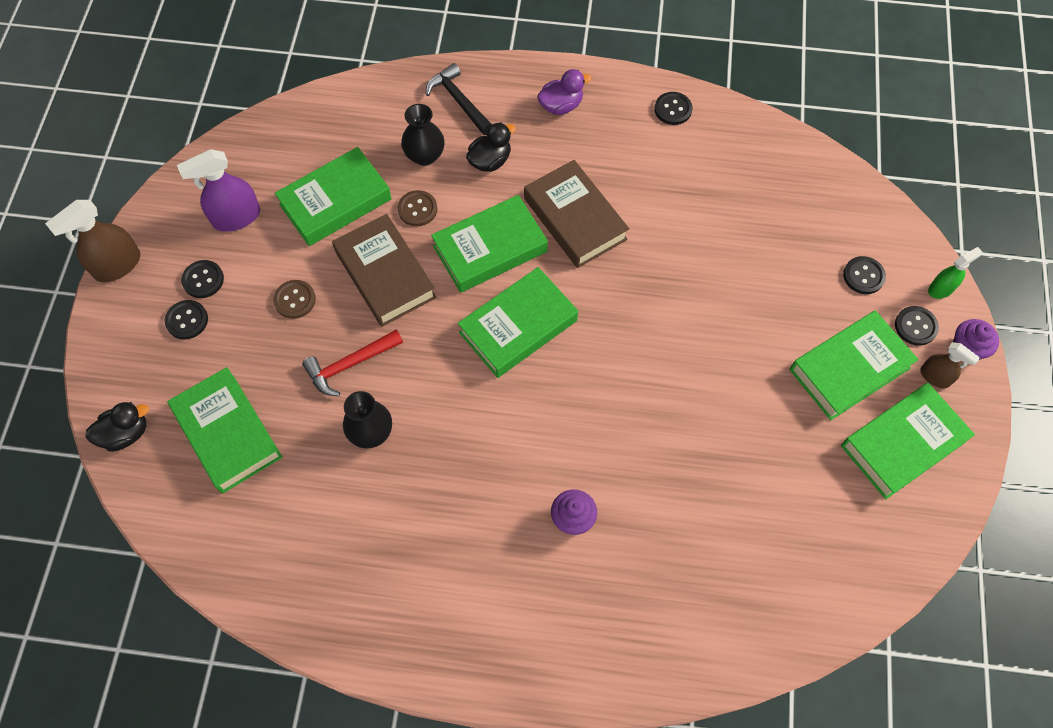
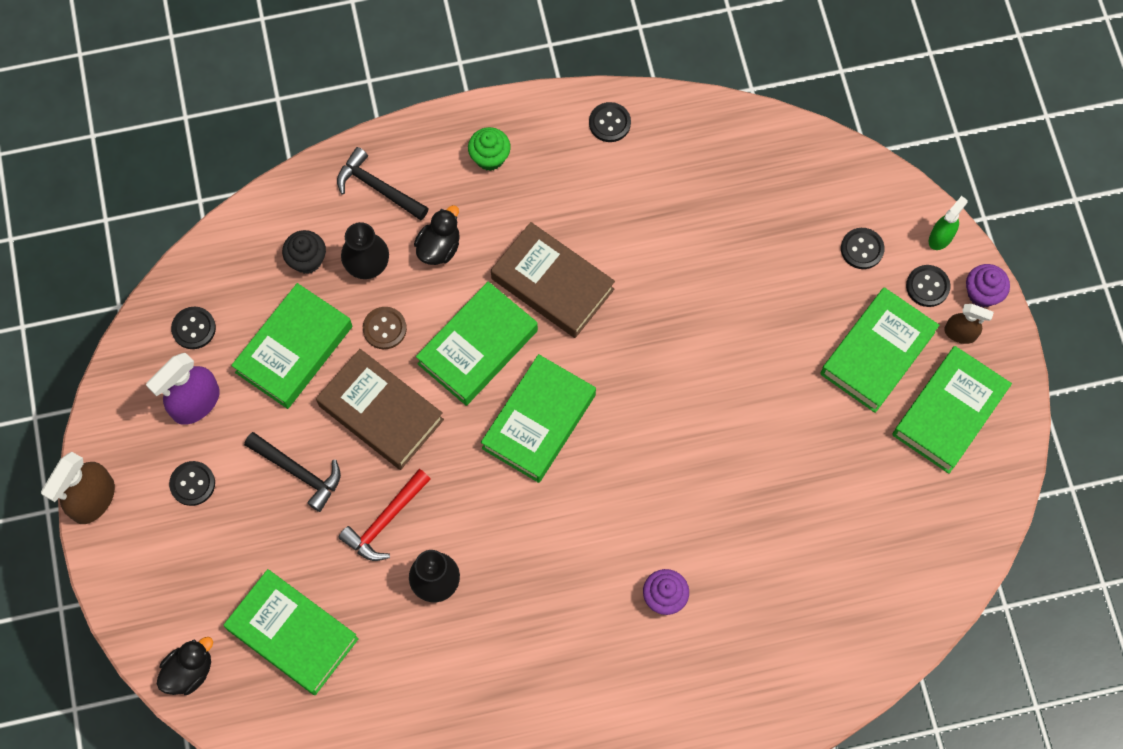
camera: 20 degrees left, 5 degrees up
(187, 320) = (196, 533): black button -> black button (194, 328)
(295, 300) = (299, 472): brown button -> black hammer
(377, 137) = (307, 260): none -> black cupcake
(561, 106) = (490, 157): purple duck -> green cupcake

